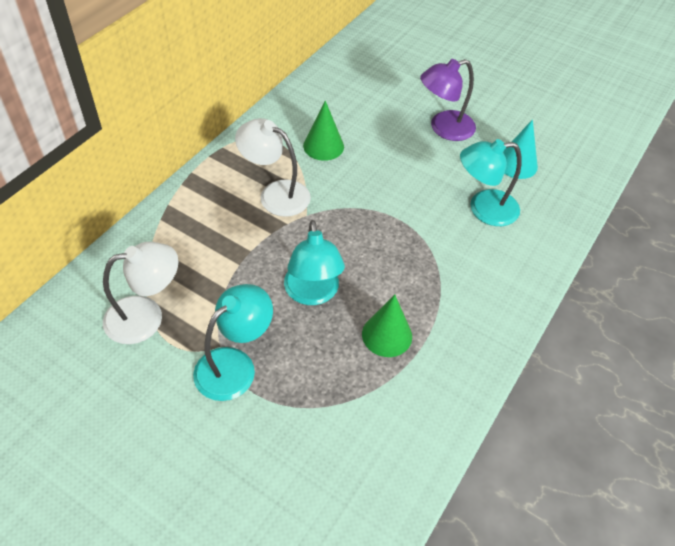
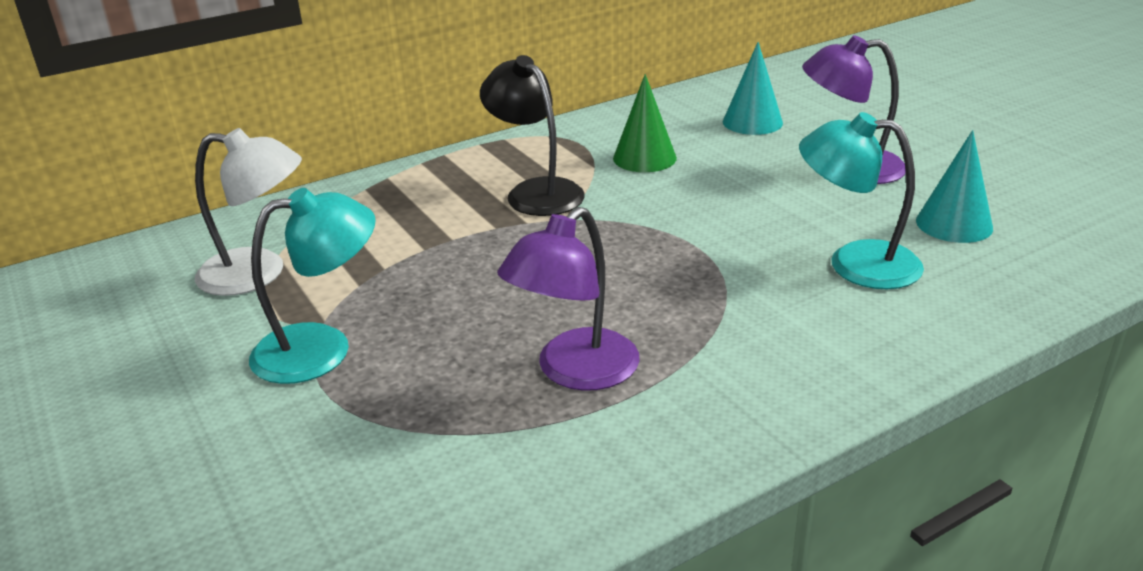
camera: 30 degrees right, 20 degrees down
(275, 194) = (536, 191): white lamp -> black lamp
(312, 293) = (499, 300): turquoise lamp -> none
(369, 97) = (752, 122): none -> turquoise cone
(387, 335) = (575, 372): green cone -> purple lamp

